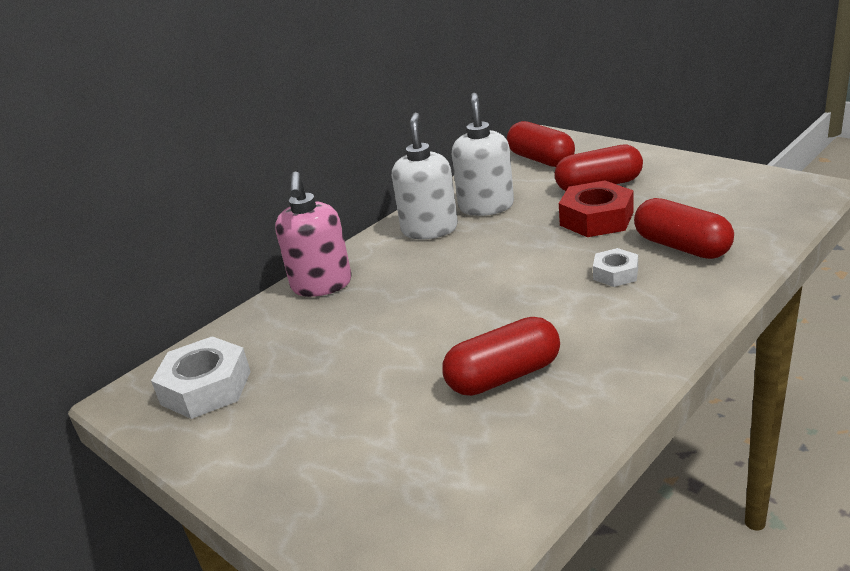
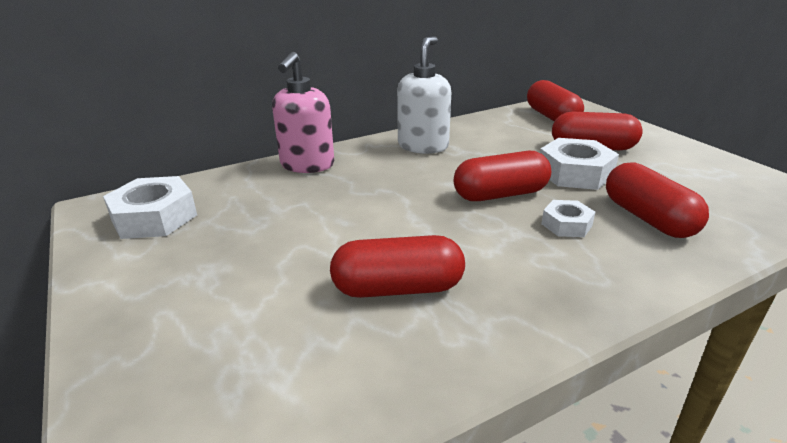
camera: 15 degrees right, 0 degrees up
(486, 206) = (482, 140): white soap dispenser -> none
(539, 261) = (500, 194): none -> red capsule
(596, 219) = (574, 173): red nut -> white nut

